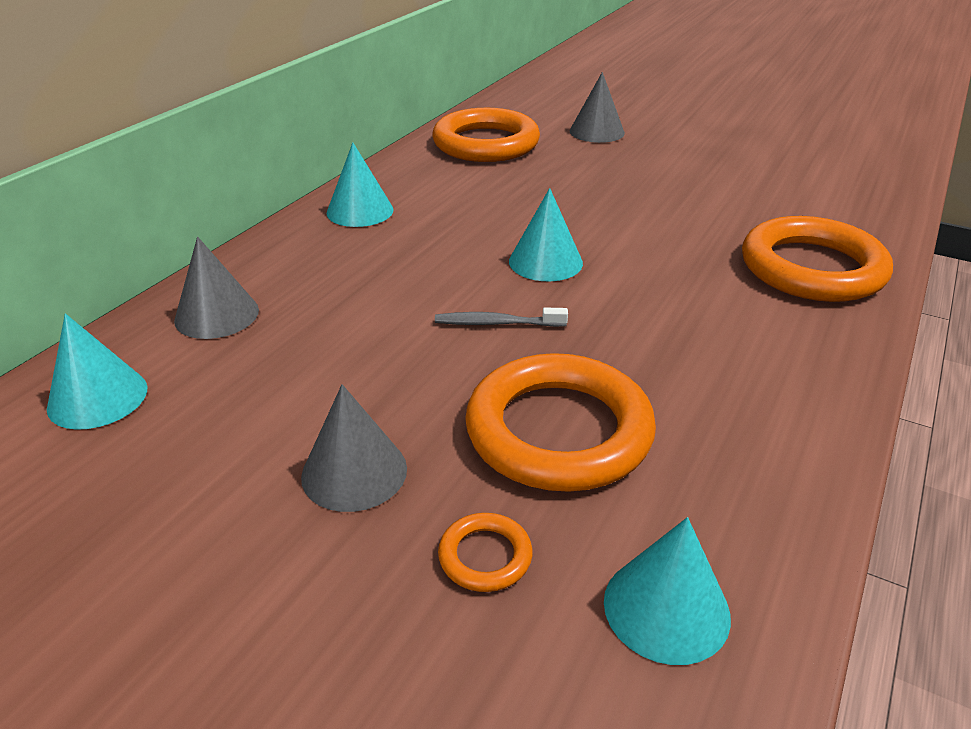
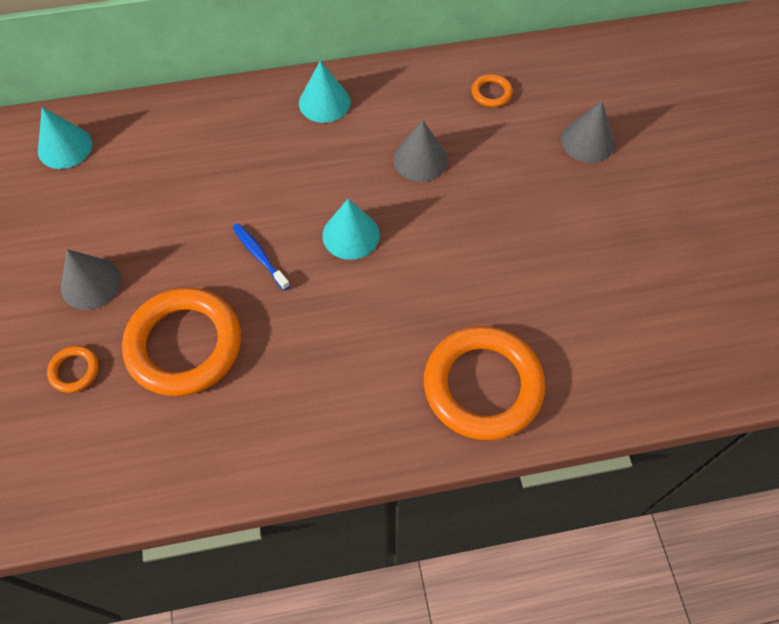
camera: 50 degrees right, 25 degrees up
(217, 315) = (161, 132): grey cone -> grey cone (420, 159)
(486, 143) = (491, 93): orange ring -> orange ring, size x0.42
(497, 323) = (260, 256): grey toothbrush -> blue toothbrush
(666, 608) = (92, 459): turquoise cone -> none

